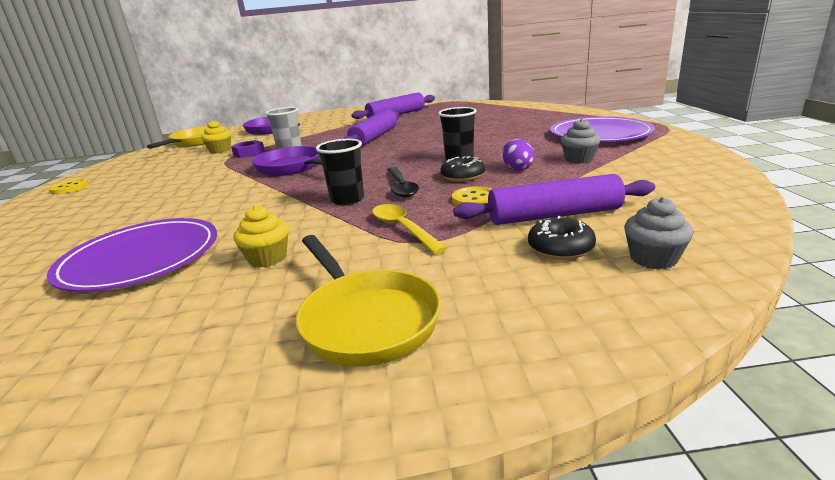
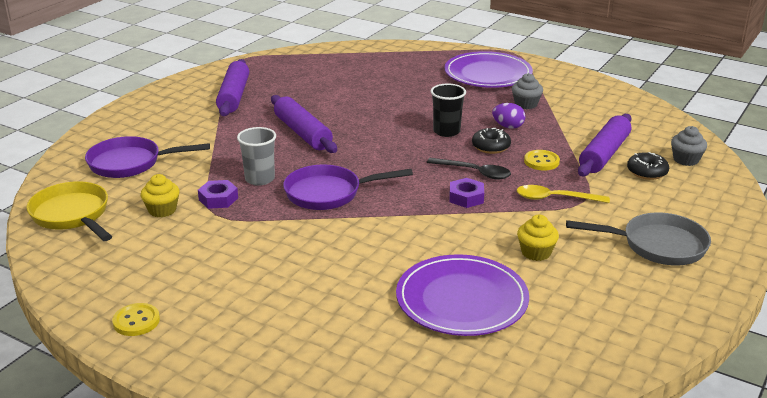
camera: 55 degrees left, 5 degrees up
(347, 199) = (466, 197): black cup -> purple nut
(366, 320) = (657, 245): yellow pan -> grey pan

